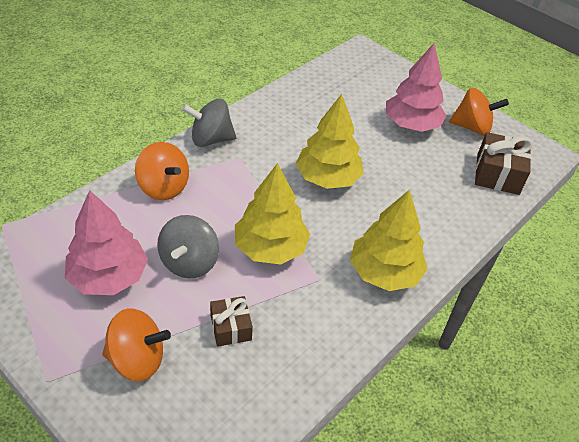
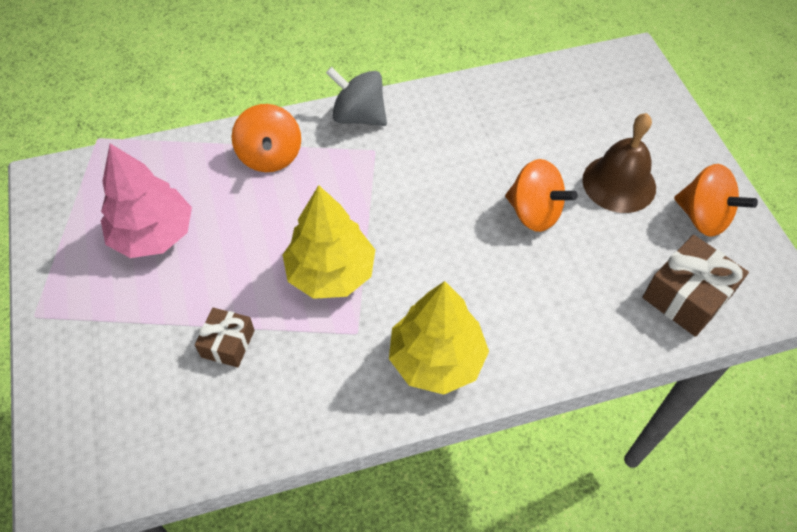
camera: 35 degrees right, 10 degrees up
(137, 359) = (121, 334): orange spinning top -> orange spinning top (534, 212)
(189, 262) = (237, 253): grey spinning top -> none
(327, 178) = (457, 214): yellow tree -> none
(411, 125) = (619, 183): pink tree -> brown bell

